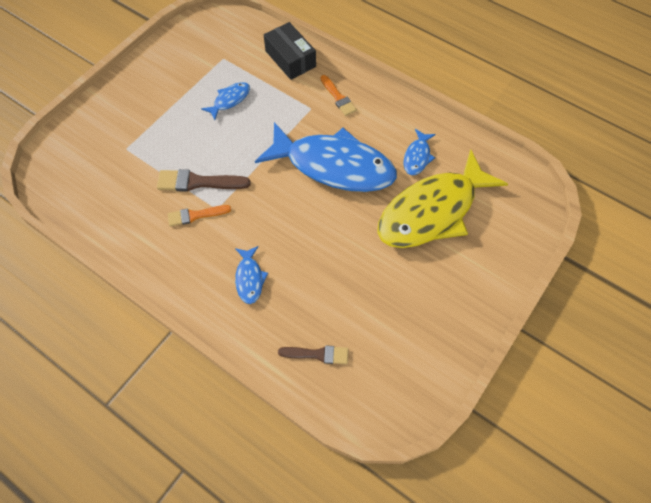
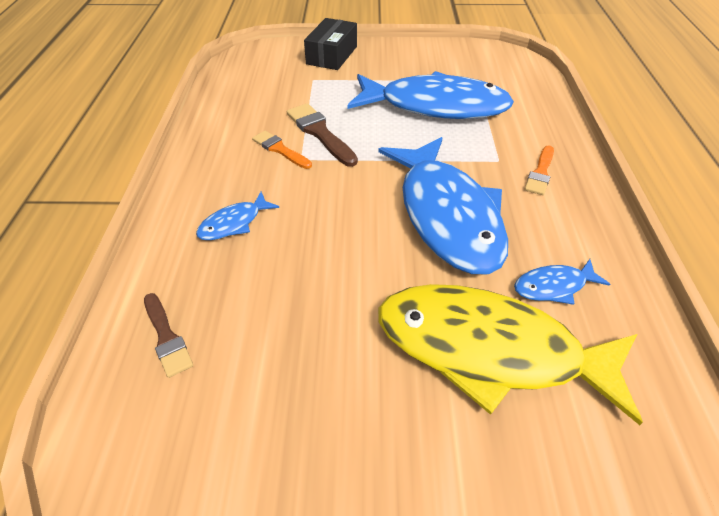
camera: 55 degrees right, 15 degrees down
(230, 100) = (436, 106): blue fish -> blue fish, size x2.40
(290, 59) = (537, 117): black box -> black box (332, 55)

